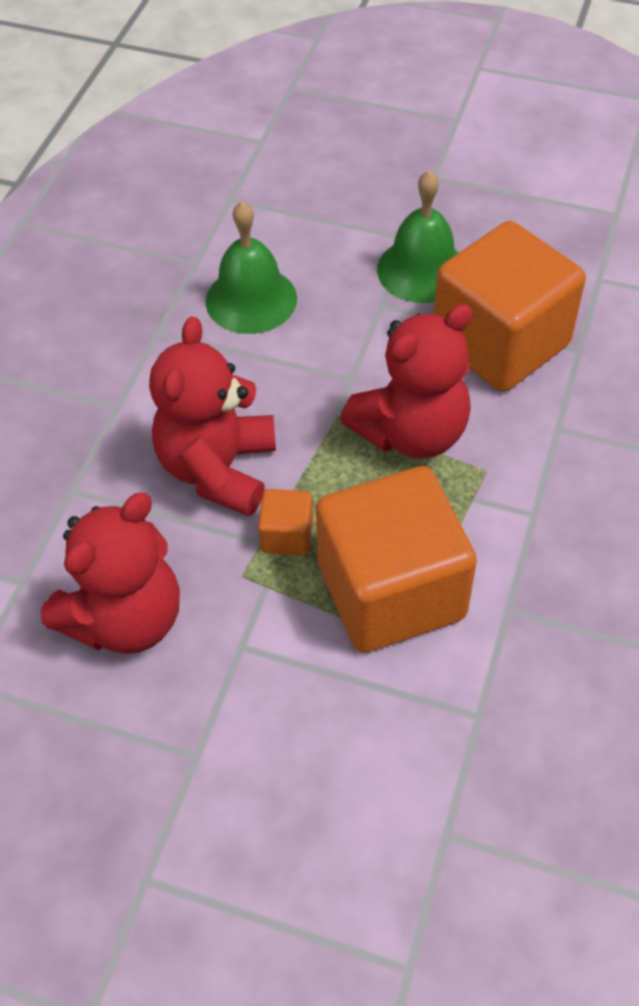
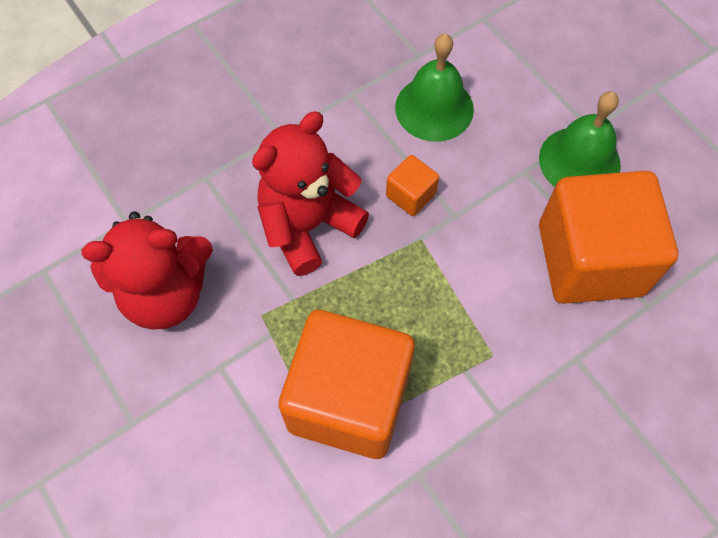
camera: 35 degrees right, 10 degrees up
(287, 535) = (313, 307): orange cube -> orange cube (410, 195)
(411, 432) = (463, 287): red teddy bear -> none

